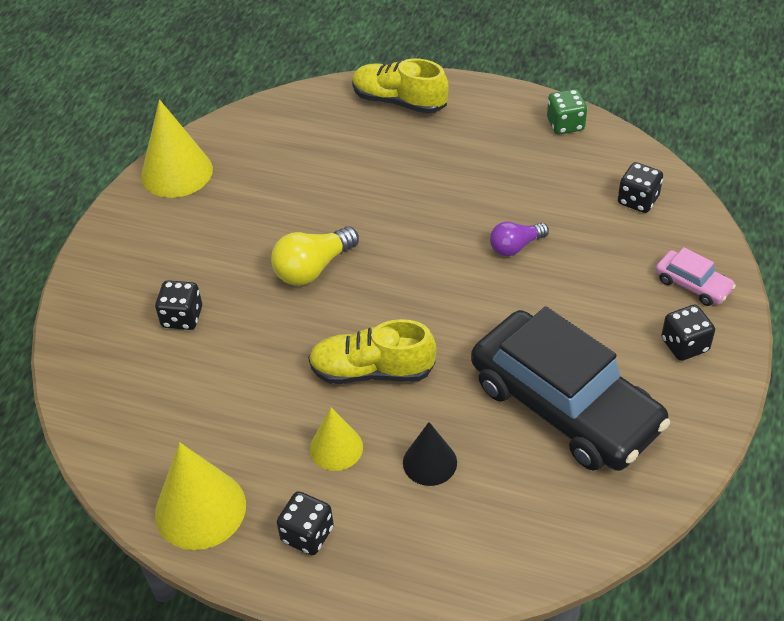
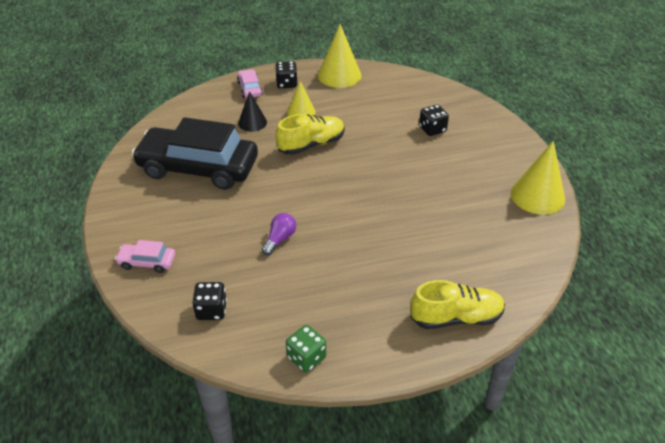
camera: 145 degrees right, 5 degrees down
(313, 268) = (391, 177): yellow light bulb -> none
(381, 555) = (250, 89): none -> pink car
(684, 345) = (140, 223): black dice -> none

